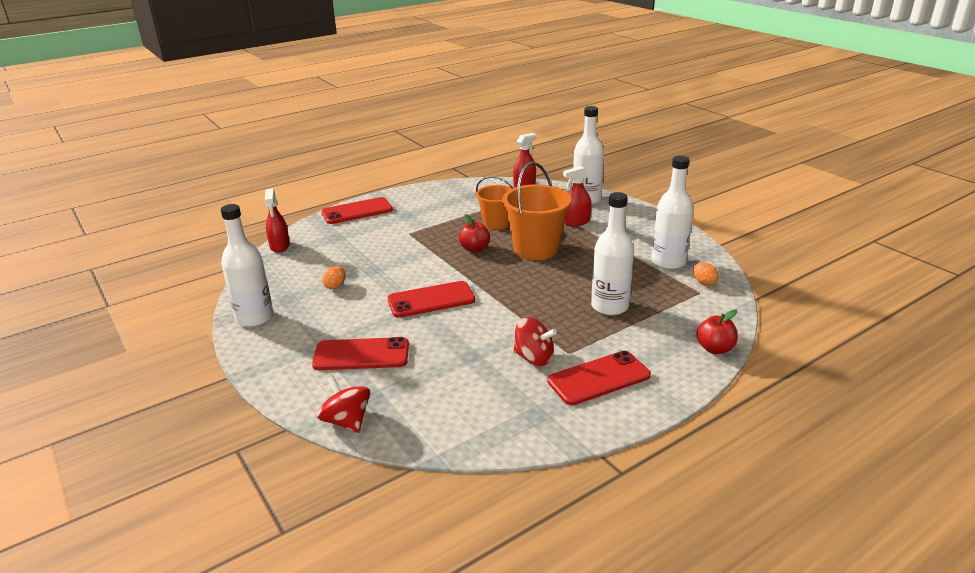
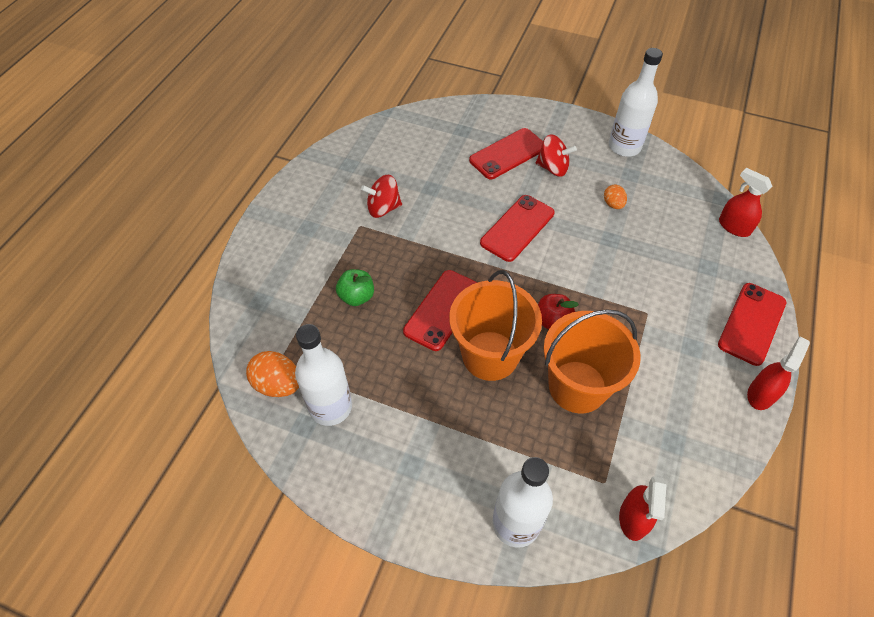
camera: 145 degrees right, 25 degrees up
(347, 421) = (460, 110): red spinning top -> red spinning top (553, 168)
(496, 223) = (577, 386): orange bucket -> orange bucket, size x1.57
(576, 222) = (487, 445): red spray bottle -> red spray bottle (761, 394)
(598, 378) = (323, 211): red phone -> red phone (442, 310)
(609, 306) = (357, 296): white bottle -> green apple
(704, 282) = (278, 384): orange egg -> orange egg, size x1.68
(715, 349) = (242, 286): red apple -> none

